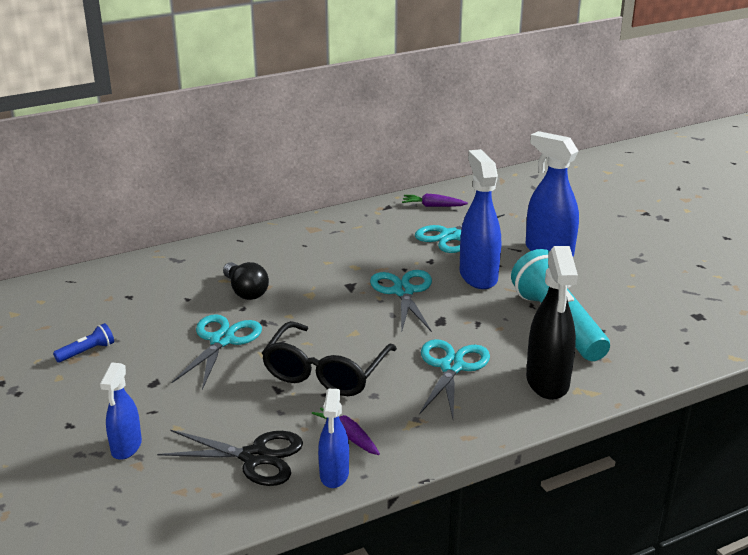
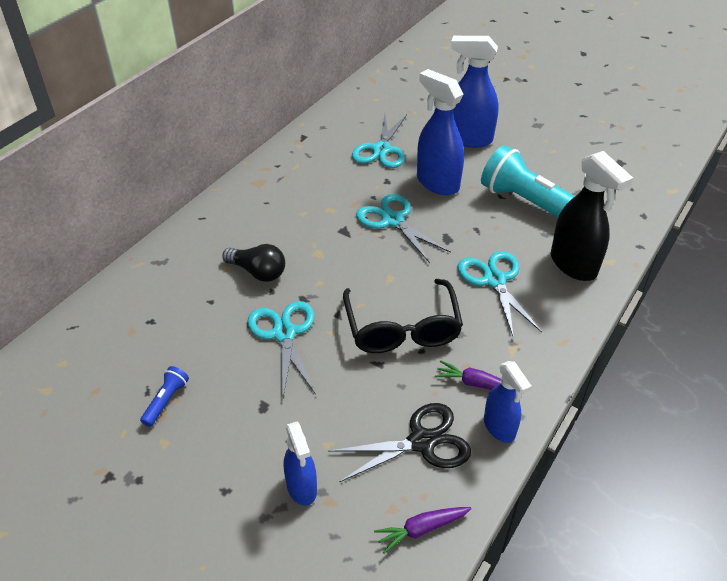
camera: 30 degrees left, 15 degrees up
(433, 206) = (340, 124): purple carrot -> purple carrot (422, 529)

